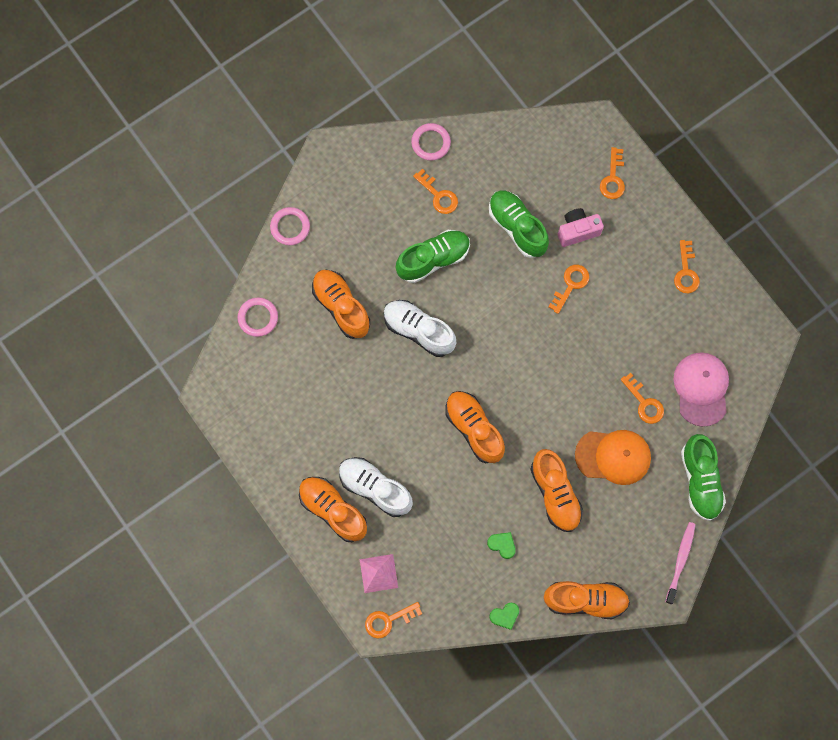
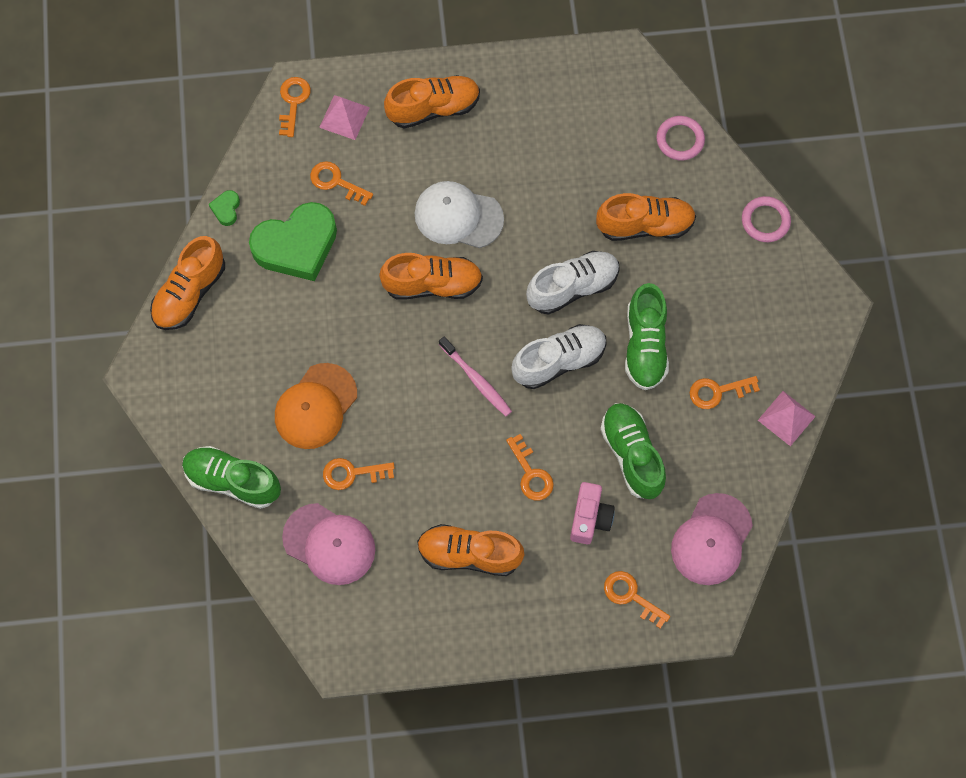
camera: 120 degrees right, 5 degrees down
(375, 488) = (431, 158): white shoe -> white shoe (559, 361)
(410, 441) = (458, 216): none -> white cap
(431, 143) = (786, 418): pink ring -> pink pyramid
(502, 545) = (296, 245): green heart -> green heart, size x2.48
(517, 227) = (632, 454): green shoe -> green shoe turned 105 degrees counterclockwise
(544, 148) = (711, 539): none -> pink cap
(555, 493) = (315, 325): orange shoe -> orange shoe (469, 554)
(680, 561) = (165, 409): pink toothbrush -> pink toothbrush (476, 380)
(686, 272) = (471, 610): orange key -> orange key (336, 182)

